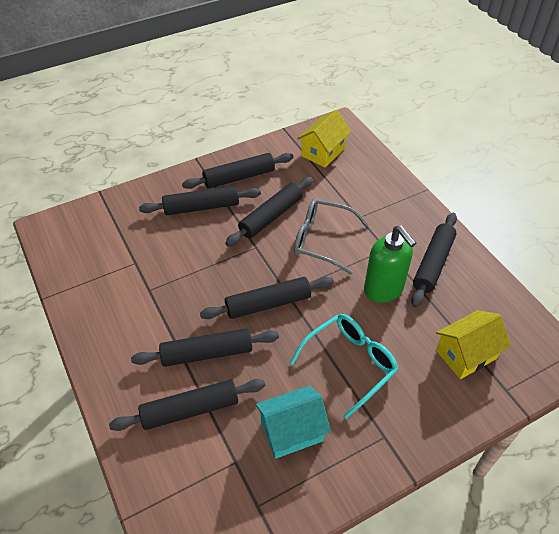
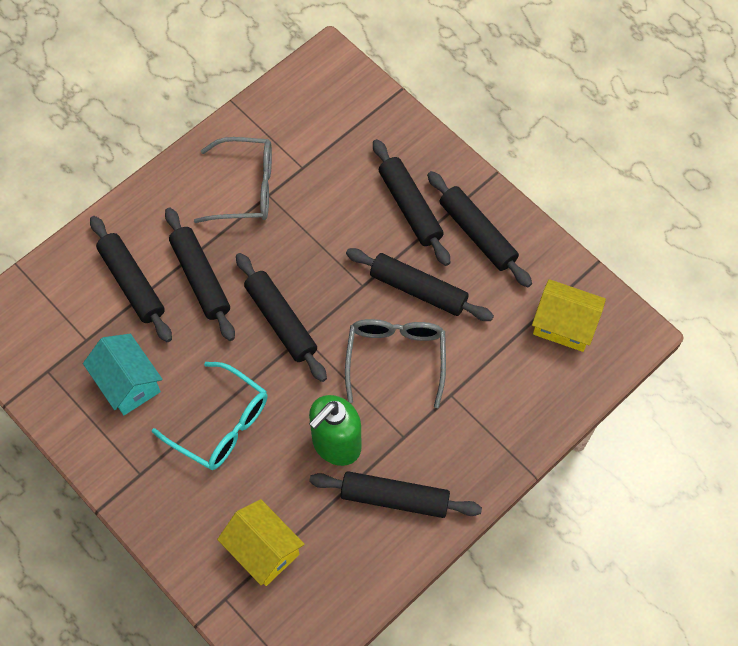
camera: 75 degrees right, 15 degrees up
(134, 304) = (245, 188): none -> grey glasses

